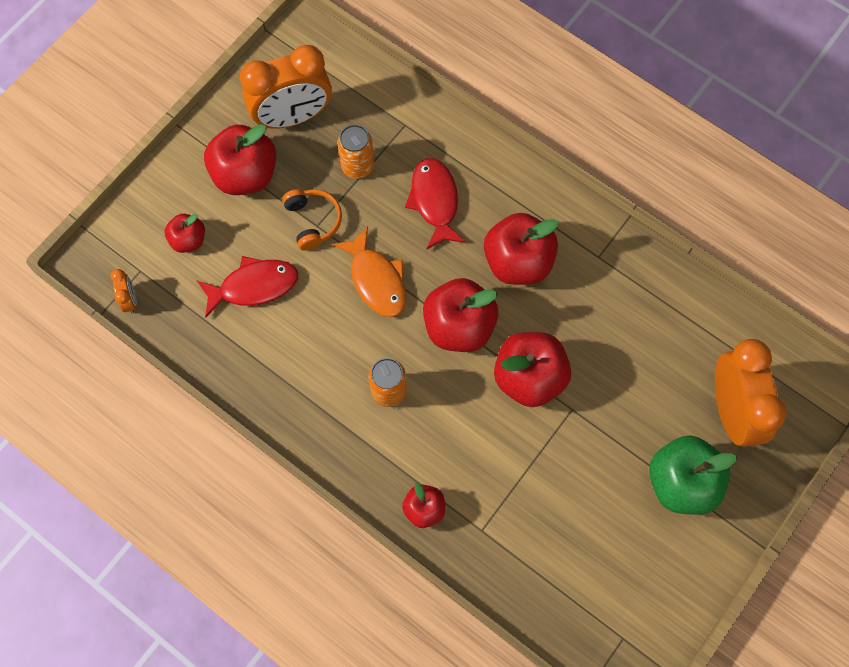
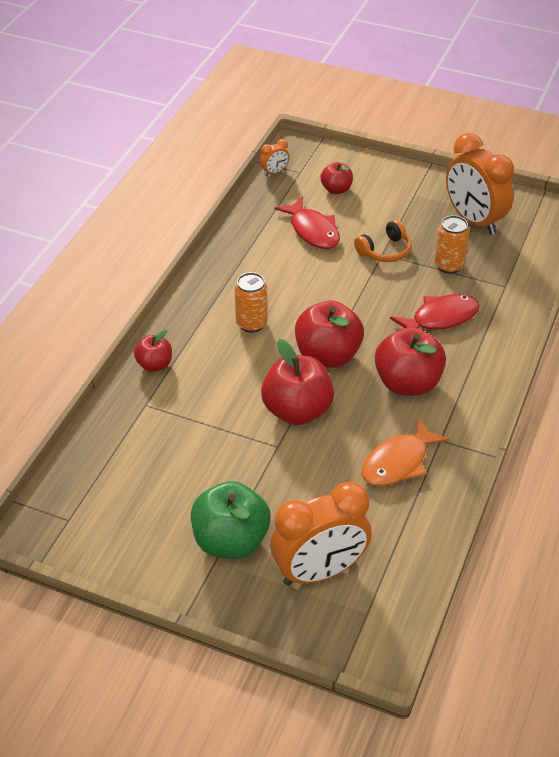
camera: 75 degrees right, 25 degrees down
(245, 175) = (407, 206): red apple -> none
(376, 280) = (349, 297): orange fish -> orange fish (398, 462)

